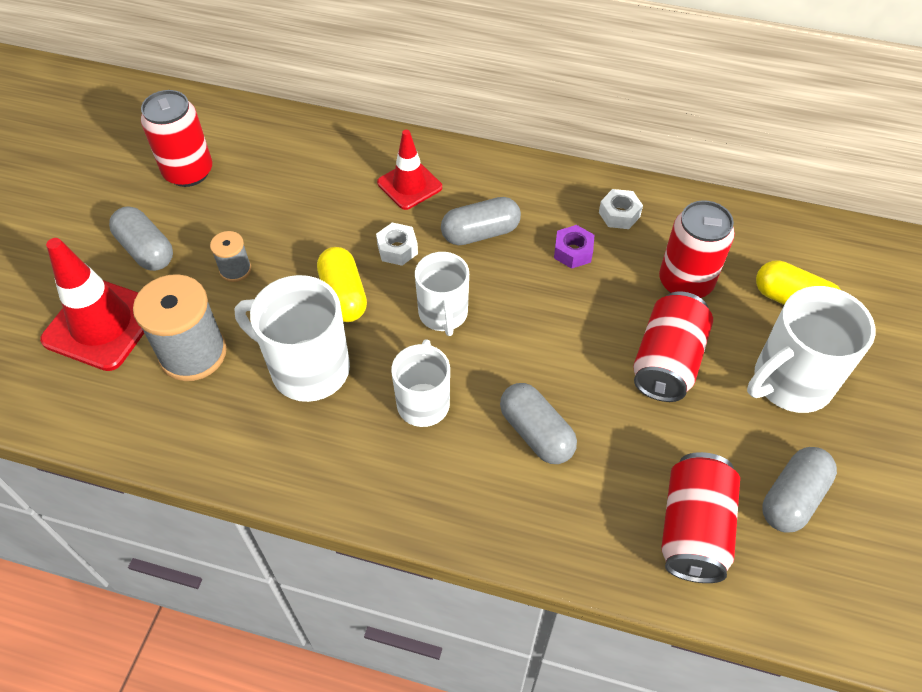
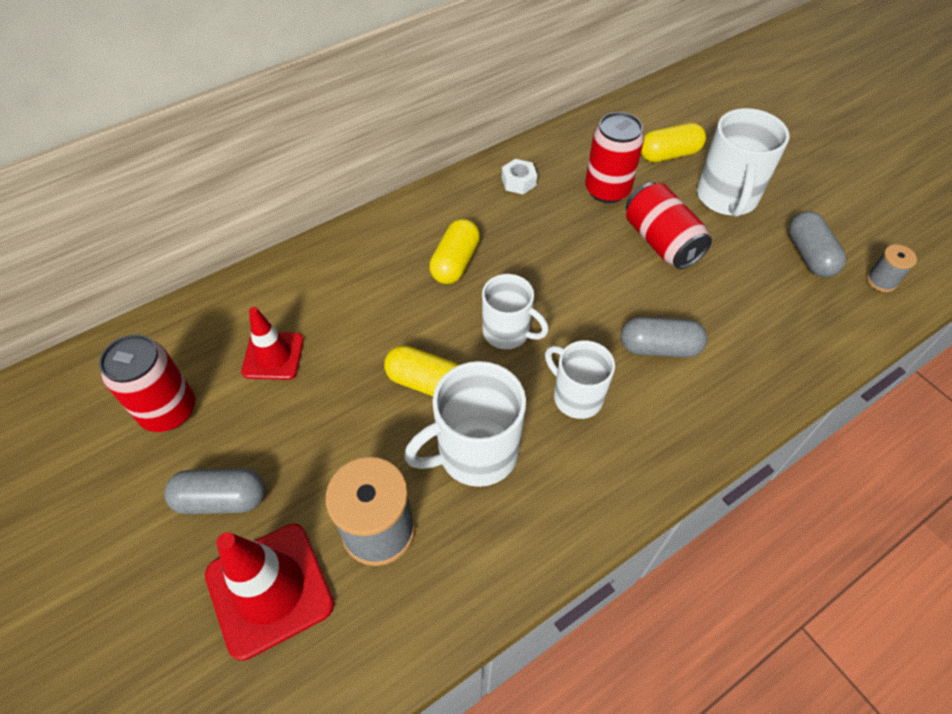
camera: 50 degrees left, 0 degrees up
(235, 269) = (320, 442): grey spool -> grey spool (881, 281)
(397, 249) = (417, 320): white nut -> none
(409, 185) = (363, 272): red traffic cone -> red traffic cone (273, 356)
(480, 233) = (455, 262): grey capsule -> yellow capsule
(573, 252) = (525, 225): purple nut -> none
(693, 529) = (797, 317): red can -> none

